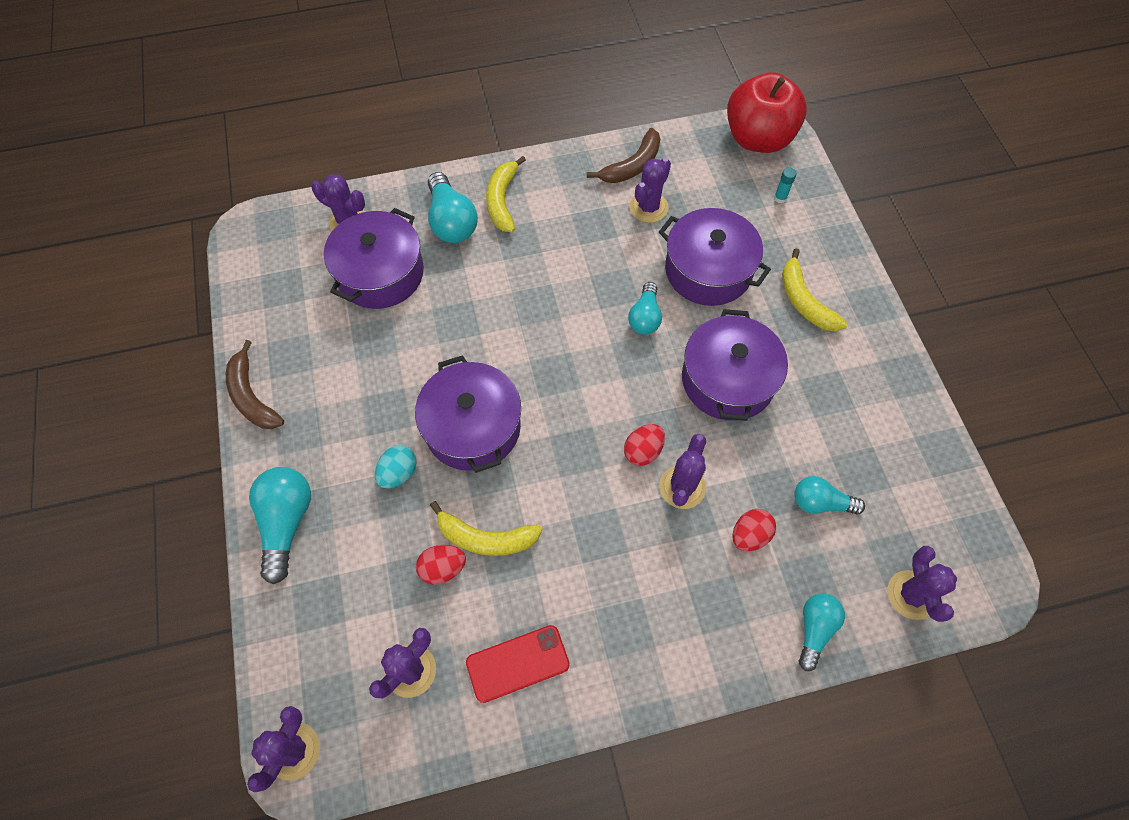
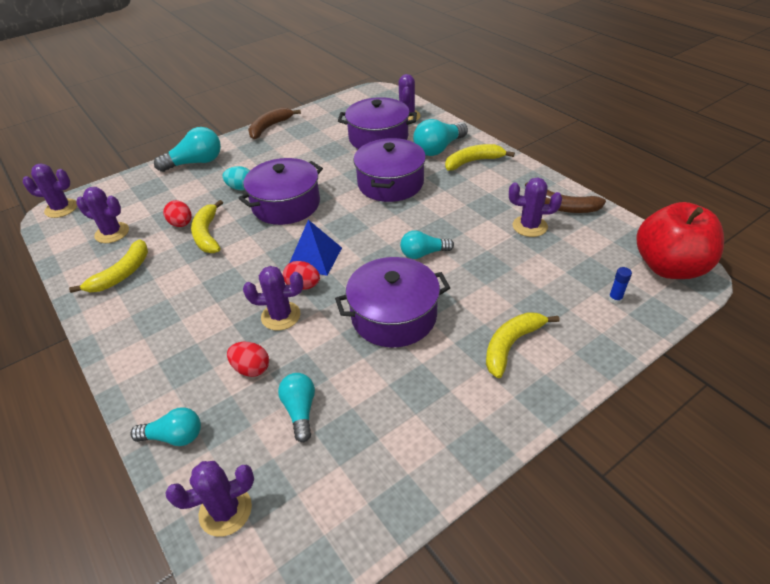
camera: 70 degrees right, 20 degrees down
(517, 663) = (121, 274): red phone -> yellow banana
(598, 425) = (314, 257): none -> blue pyramid
(708, 270) = (495, 275): purple pot -> purple pot (390, 183)
(780, 198) = (615, 299): turquoise glue stick -> blue glue stick

